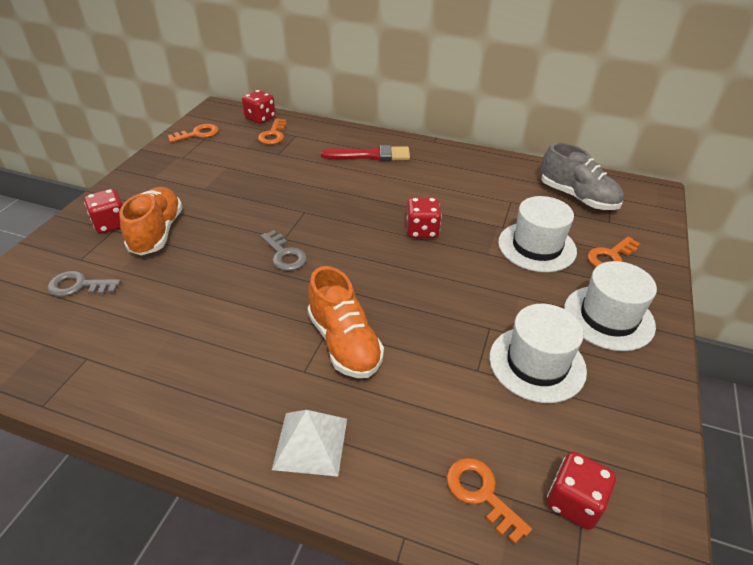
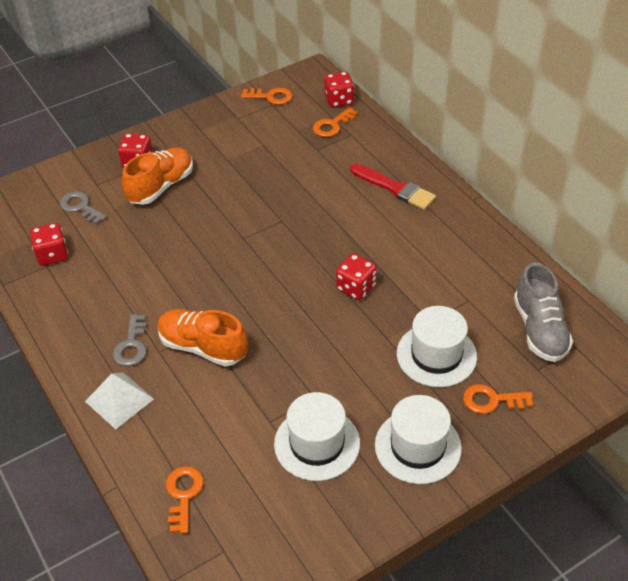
camera: 40 degrees right, 5 degrees up
(284, 255) = (230, 253): grey key -> grey key (132, 345)
(344, 343) = (203, 347): orange shoe -> orange shoe turned 105 degrees clockwise
(574, 502) = (232, 538): red dice -> red dice (52, 255)

